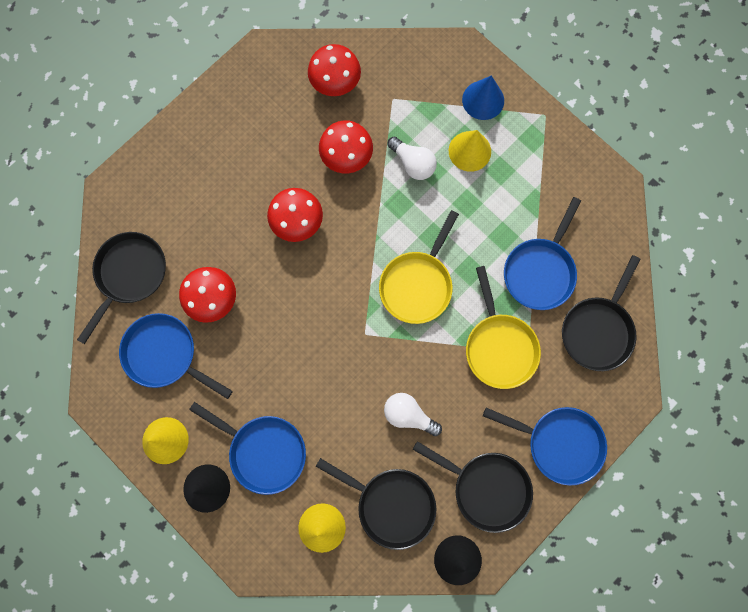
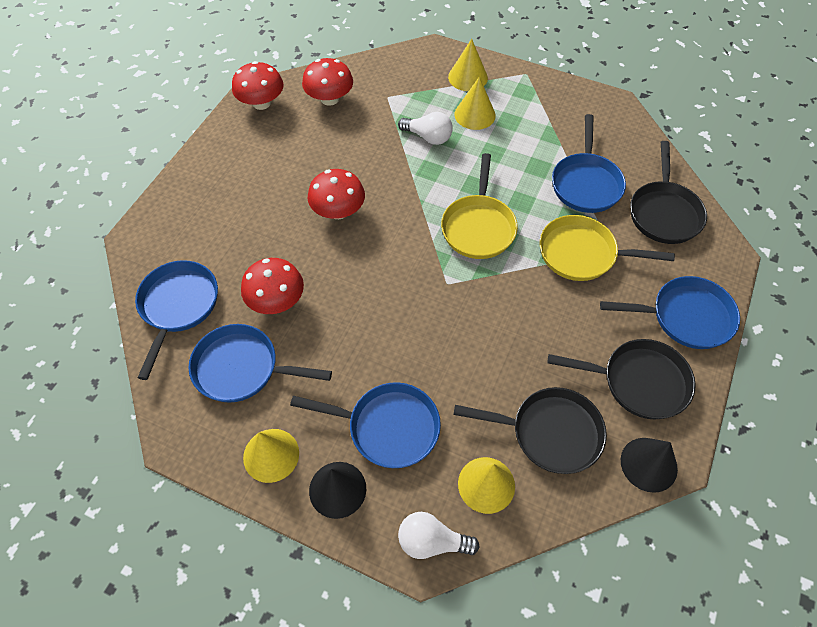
camera: 20 degrees left, 20 degrees down
(130, 275) = (178, 306): black pan -> blue pan
(346, 156) = (364, 148): red mushroom -> red mushroom (261, 103)
(408, 415) = (525, 341): white light bulb -> white light bulb (432, 541)
(483, 100) = (468, 77): blue cone -> yellow cone
(499, 346) = (582, 253): yellow pan -> yellow pan turned 135 degrees clockwise

